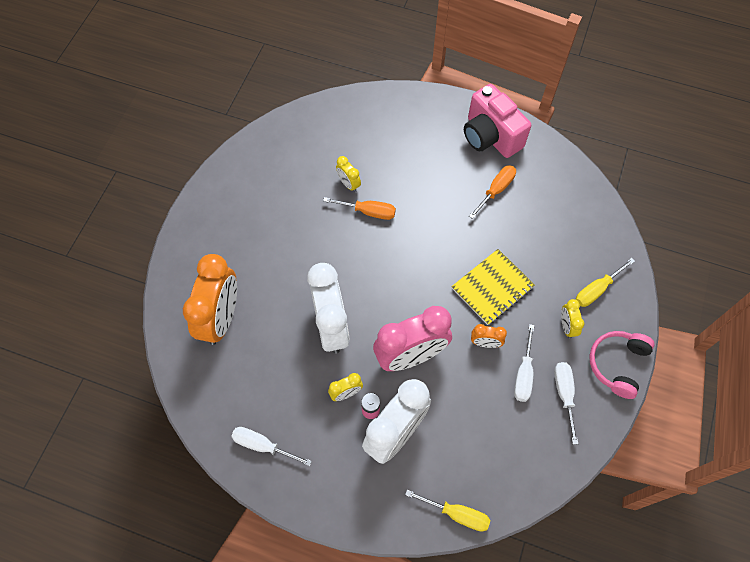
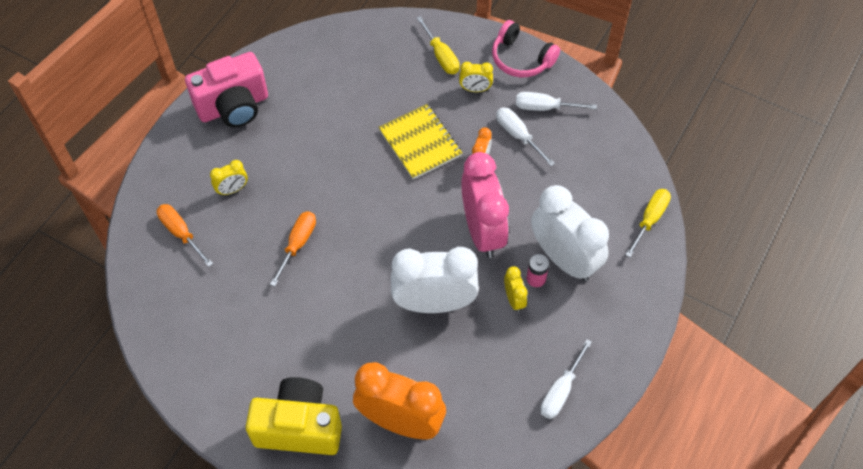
camera: 80 degrees left, 5 degrees down
(209, 246) = (299, 427): none -> yellow camera
(348, 184) = (254, 259): yellow clock -> yellow clock (232, 189)
(496, 190) = (304, 116): orange screwdriver -> orange screwdriver (181, 233)
(523, 374) = (518, 136): white screwdriver -> white screwdriver turned 150 degrees counterclockwise

